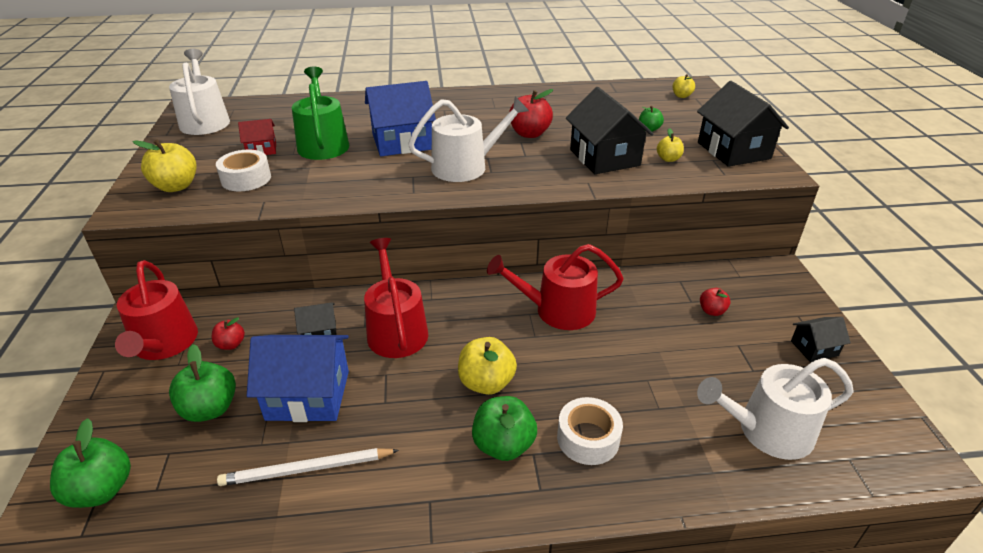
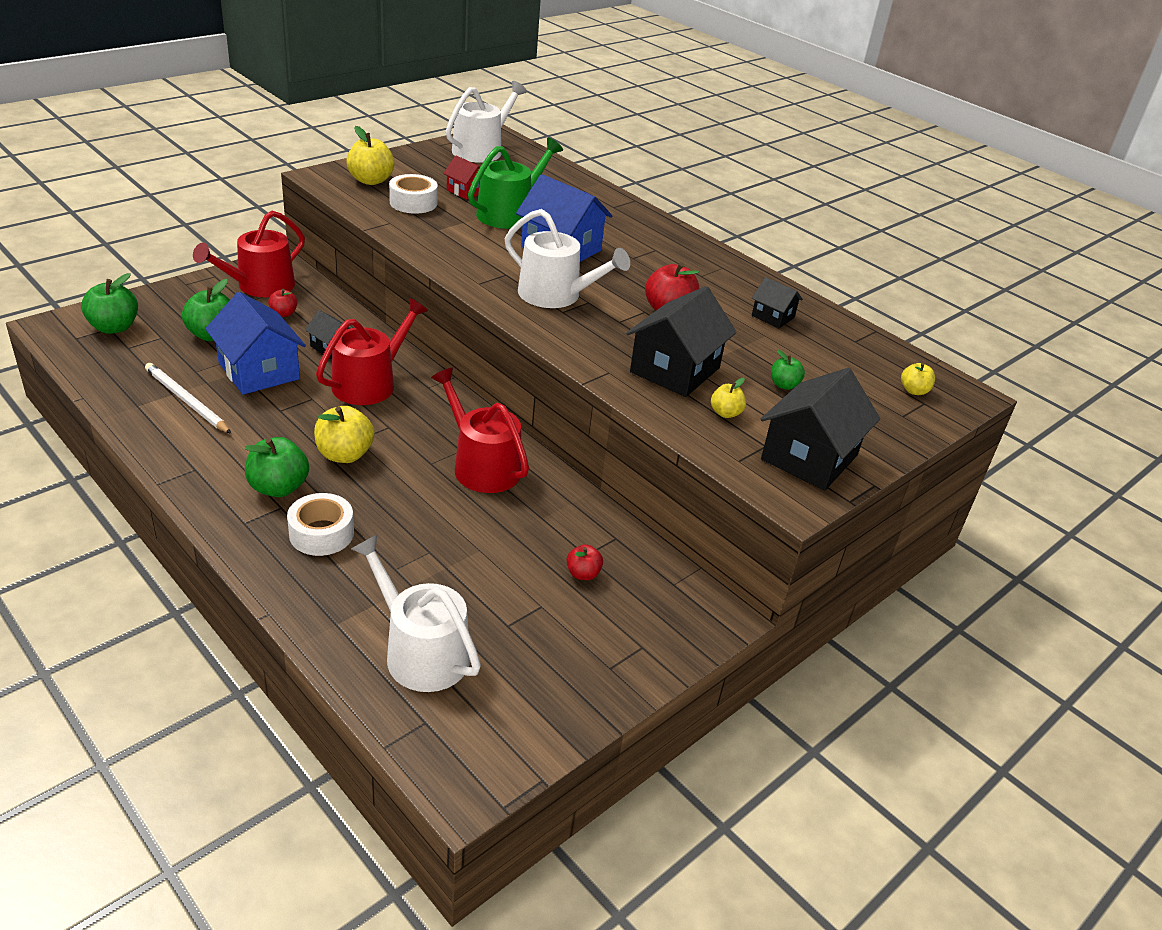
camera: 50 degrees right, 0 degrees up
(814, 348) = (590, 669): black house -> black house (773, 317)

